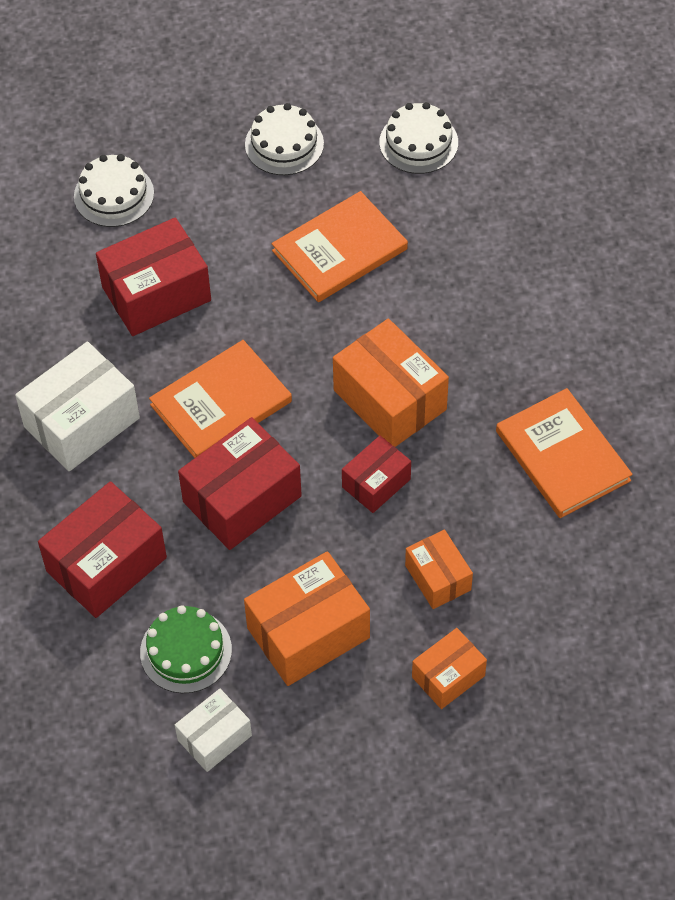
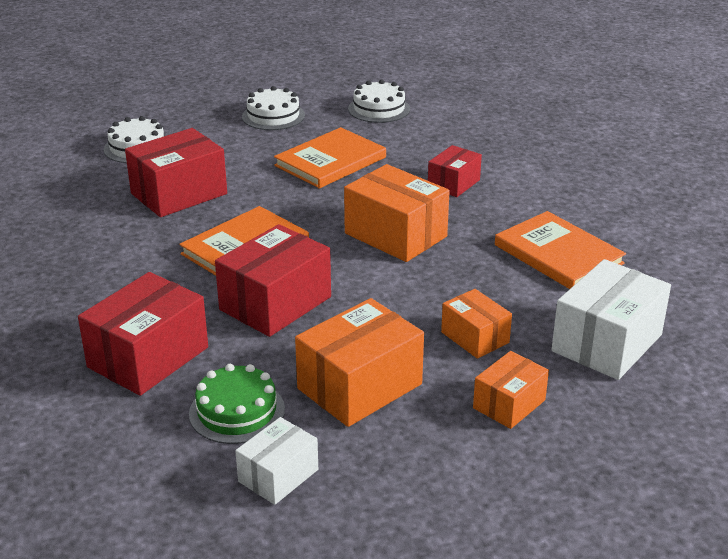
camera: 10 degrees left, 25 degrees down
(81, 422) = (117, 269): white box -> white box (606, 343)
(376, 483) = (398, 283): red box -> red box (453, 183)

